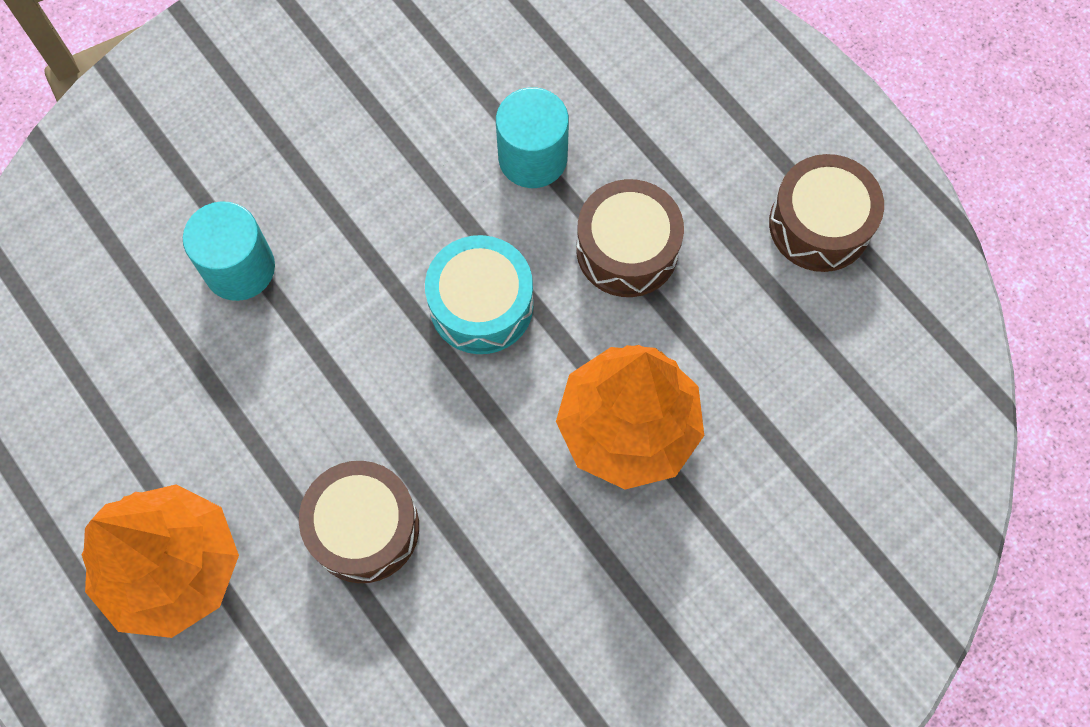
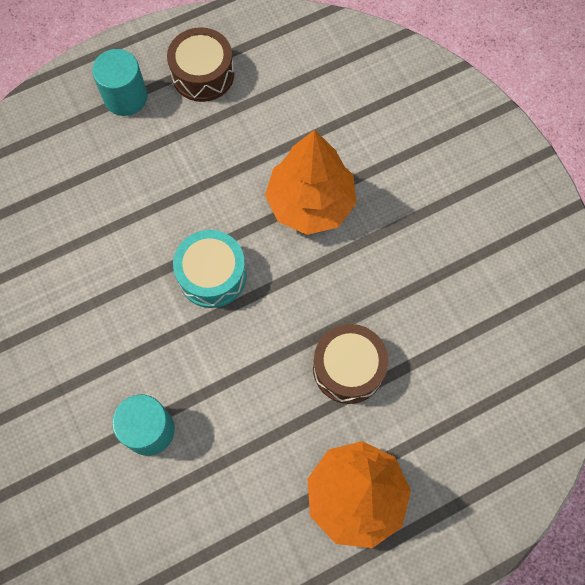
camera: 80 degrees left, 0 degrees up
(532, 158) = (115, 227): turquoise cylinder -> turquoise cylinder (125, 97)
(627, 249) = (194, 182): brown drum -> none

